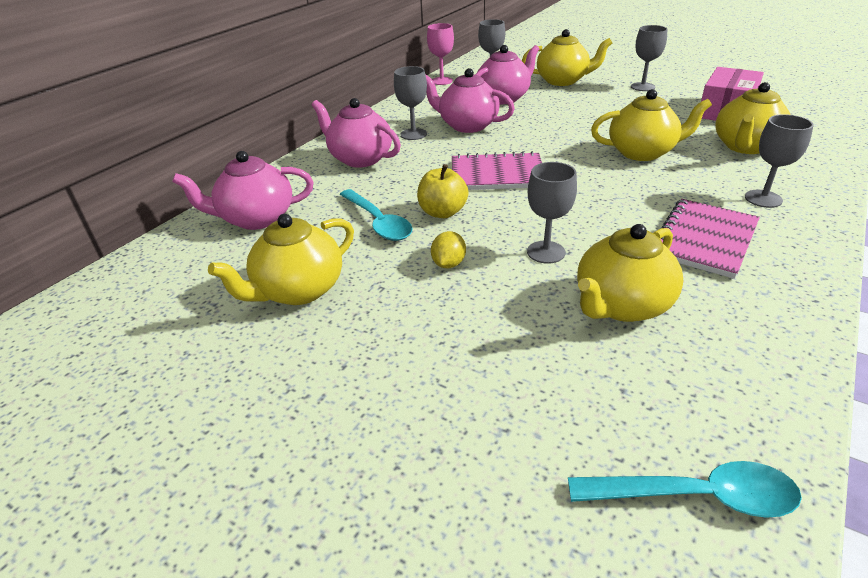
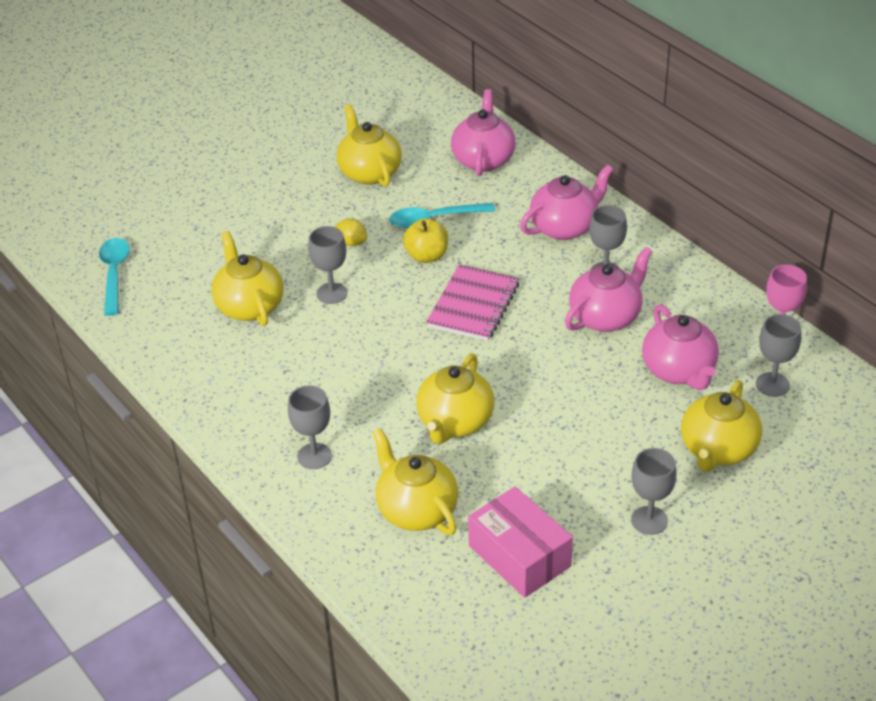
camera: 110 degrees right, 5 degrees up
(695, 496) = (114, 274): turquoise spoon -> turquoise spoon turned 150 degrees clockwise
(704, 239) = (286, 384): pink notebook -> none

